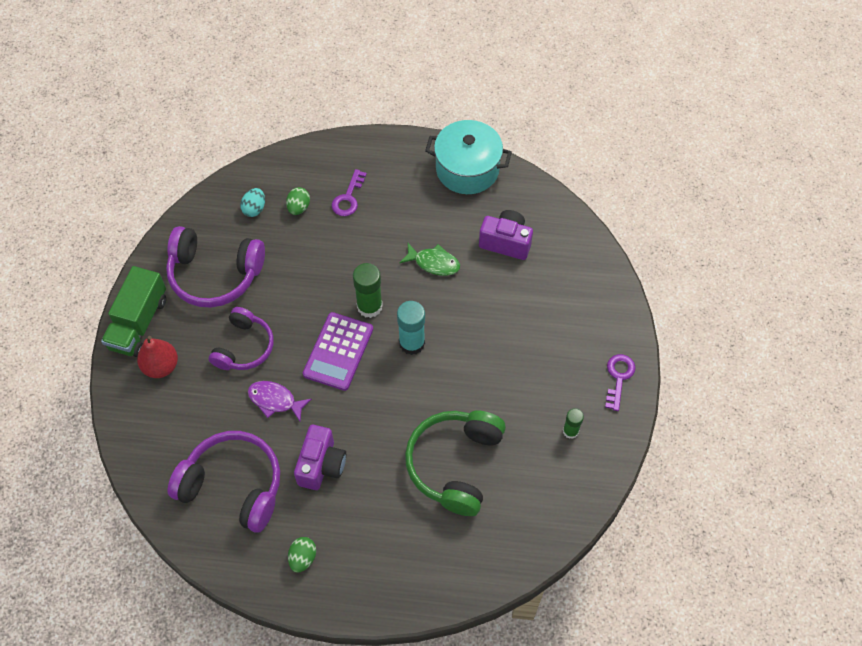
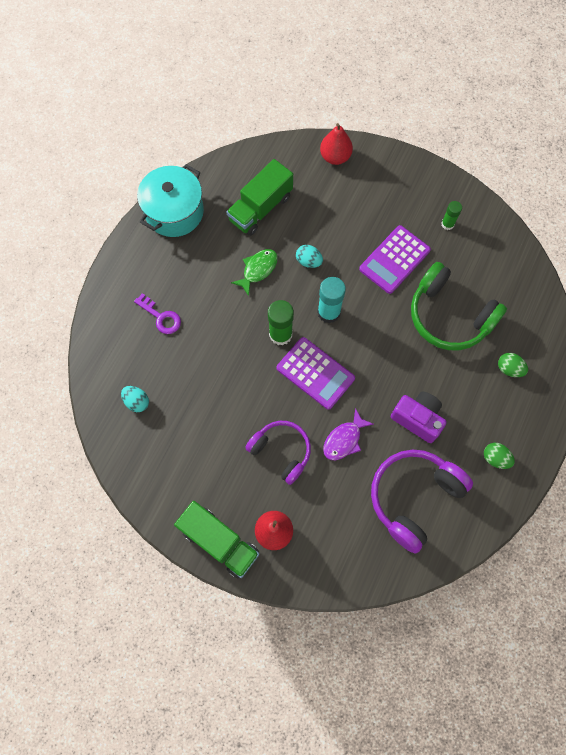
camera: 70 degrees left, 10 degrees up
(215, 274) = (194, 457): purple headphones -> none
(299, 207) = (153, 362): green egg -> green egg (509, 369)
(463, 306) = (308, 261): none -> turquoise egg
(501, 389) = (394, 260): none -> purple calculator
(506, 242) = (260, 208): purple camera -> green truck
(602, 292) = (335, 157): none -> red pear
(618, 377) = (414, 174): purple key -> none

